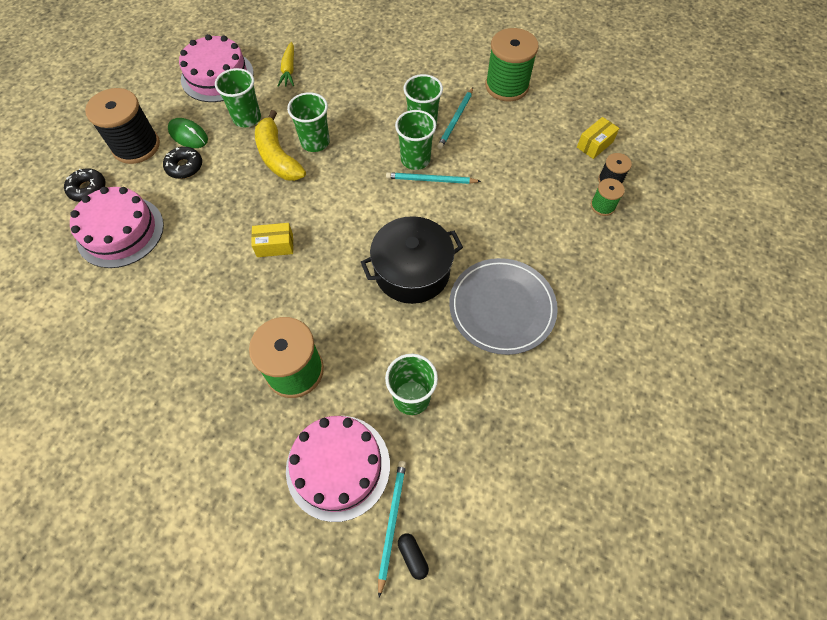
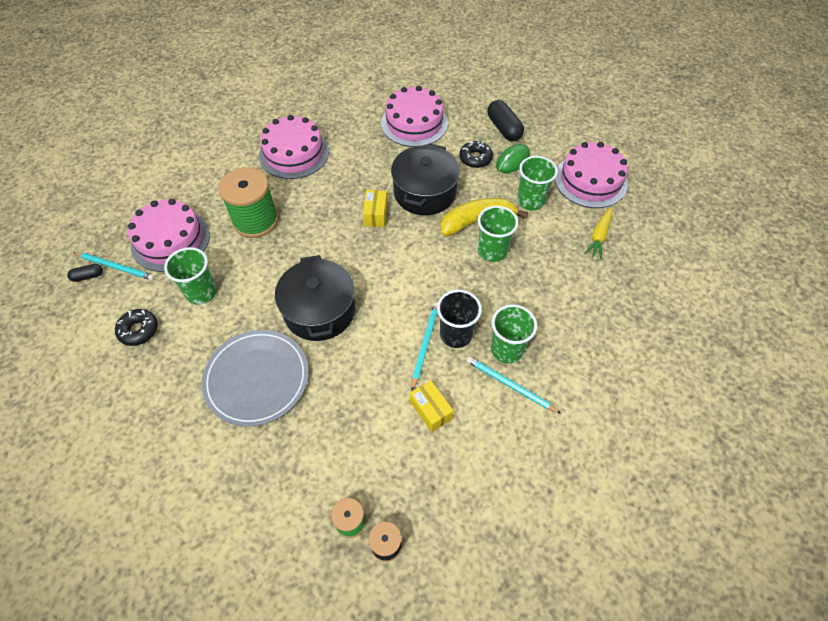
camera: 100 degrees right, 5 degrees down
(88, 189) = (461, 104): black donut -> black donut (139, 330)
(136, 146) = (504, 128): black spool -> black capsule
(173, 357) = (294, 153): none -> pink cake
(239, 205) = (424, 192): none -> black pot
(289, 70) = (599, 237): yellow carrot -> yellow carrot turned 75 degrees counterclockwise
(415, 159) = (456, 335): green cup -> black cup
(507, 86) = (564, 458): green spool -> none
(595, 144) = (448, 545): yellow box -> yellow box (431, 410)

